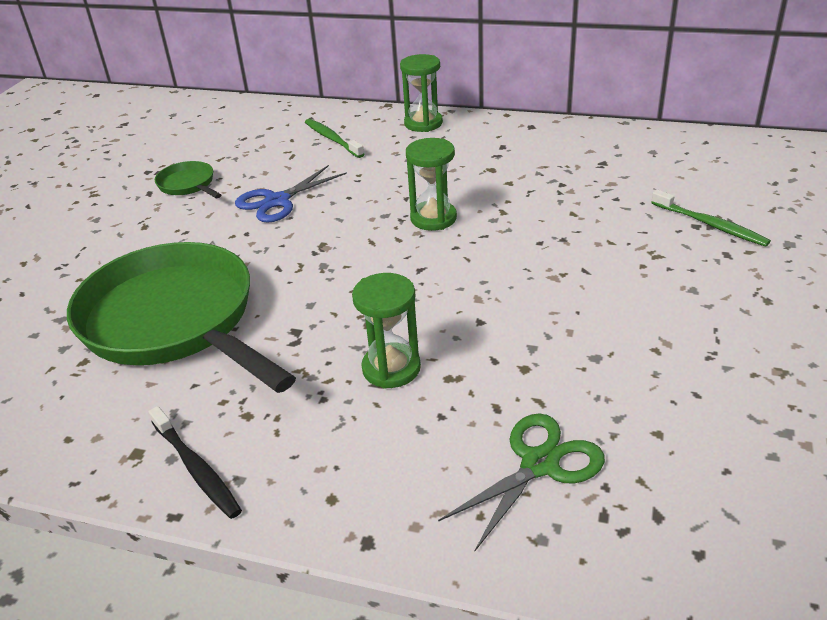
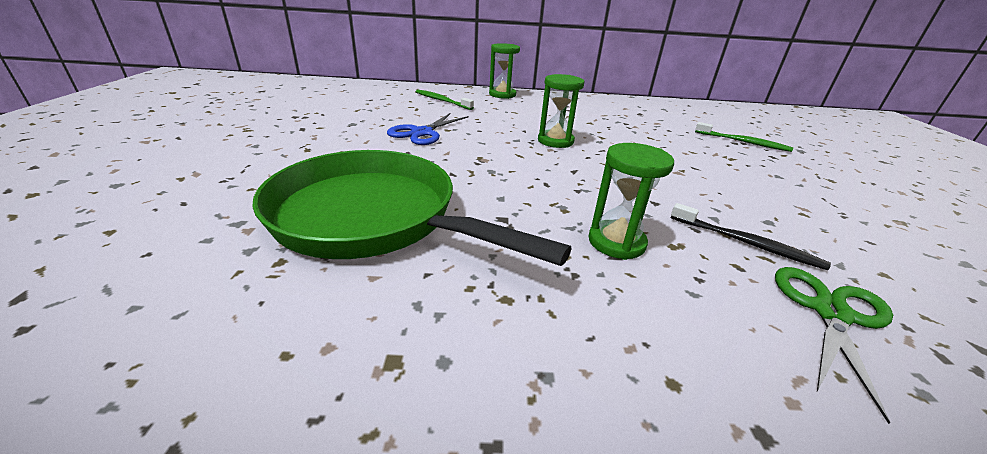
camera: 20 degrees left, 5 degrees down
(188, 185) = (337, 124): green pan -> none
(196, 469) = (485, 370): black toothbrush -> black toothbrush (746, 243)

